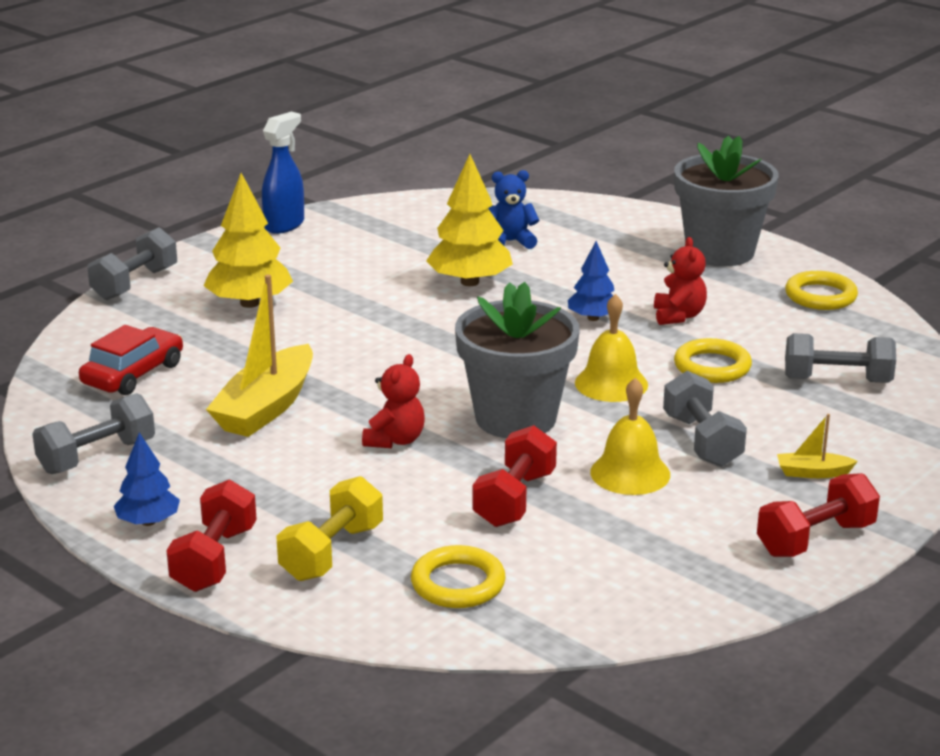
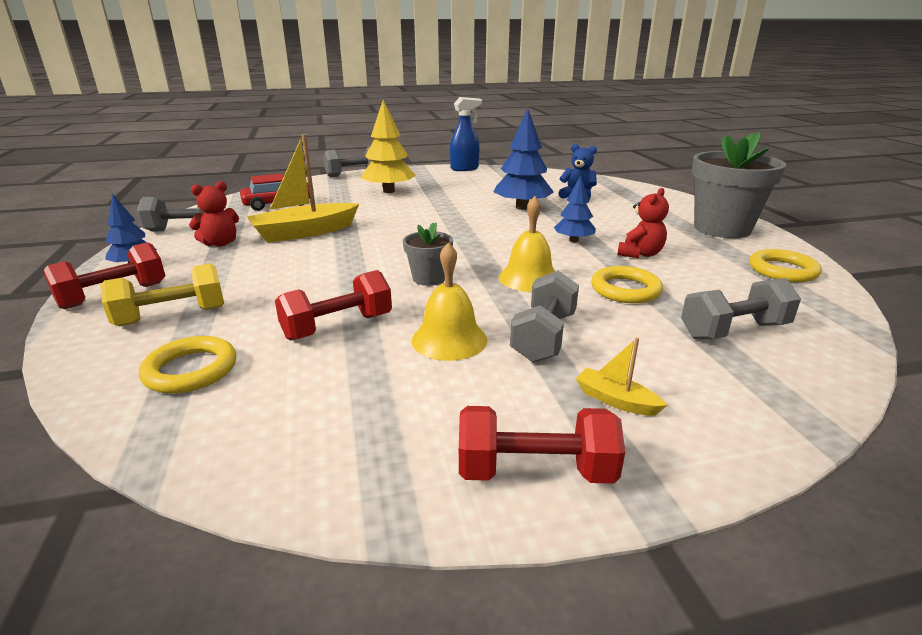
camera: 35 degrees right, 0 degrees up
(395, 440) = (335, 267): red teddy bear -> red teddy bear (220, 243)
(469, 282) = (522, 207): yellow tree -> blue tree
(515, 418) = (429, 278): grey flower pot -> grey flower pot, size x0.50
(837, 380) = (734, 331): grey dumbbell -> grey dumbbell turned 60 degrees counterclockwise

